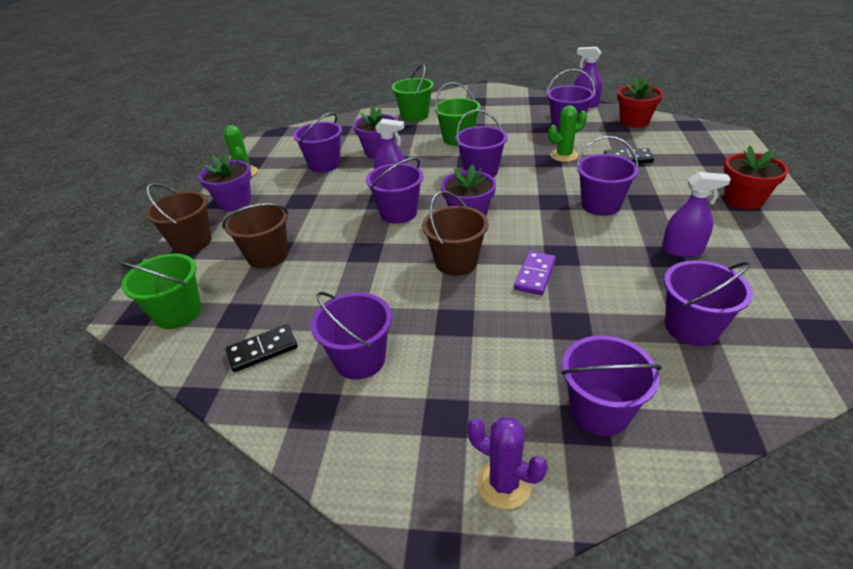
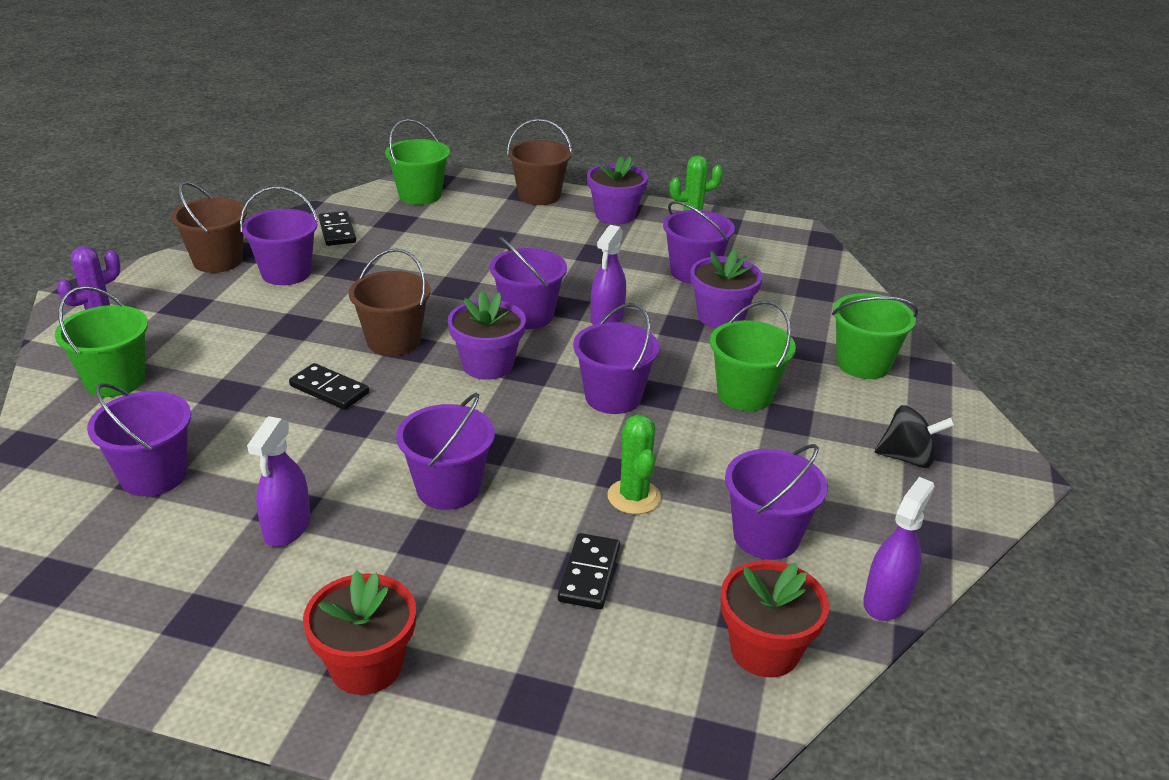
camera: 95 degrees right, 5 degrees down
(267, 256) = (485, 233): brown bucket -> brown bucket (218, 261)
(489, 104) = (907, 458): none -> black spinning top
(535, 275) = (329, 389): purple domino -> black domino
(599, 411) = (115, 380): purple bucket -> green bucket

